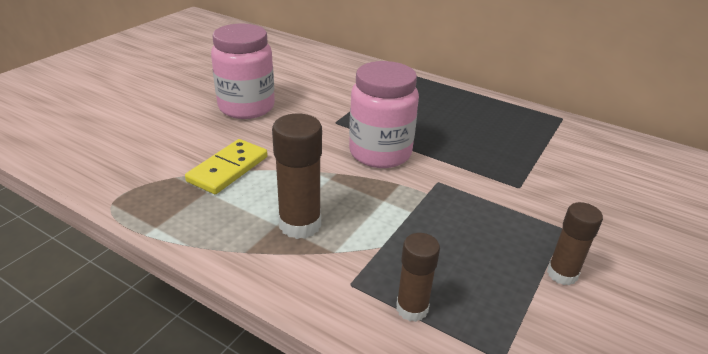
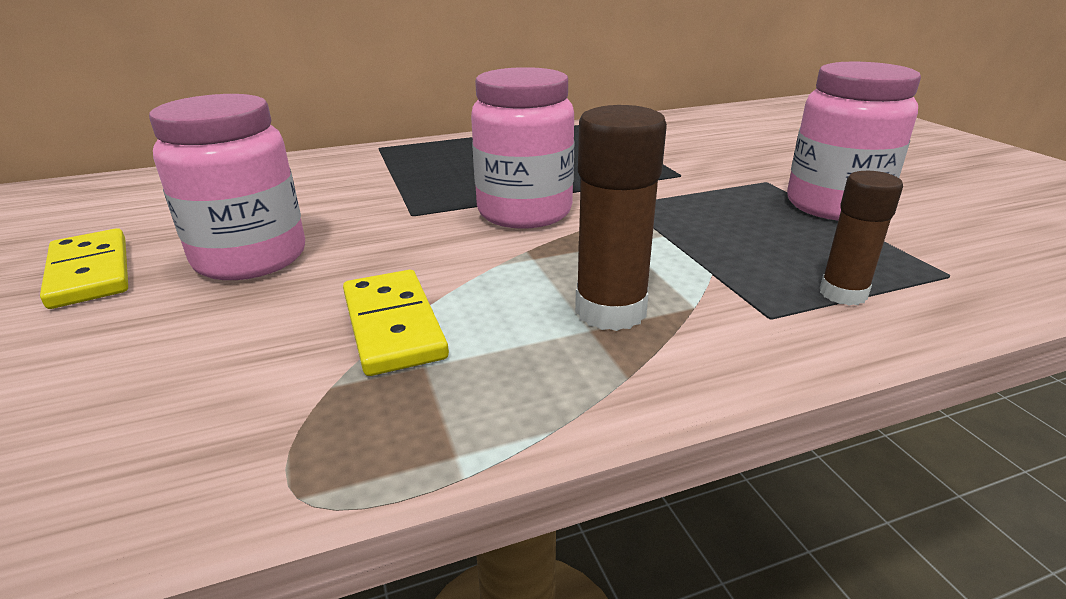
camera: 50 degrees left, 5 degrees down
(201, 83) = (90, 272): none -> yellow domino
(562, 274) = (834, 205): brown glue stick -> pink jar

